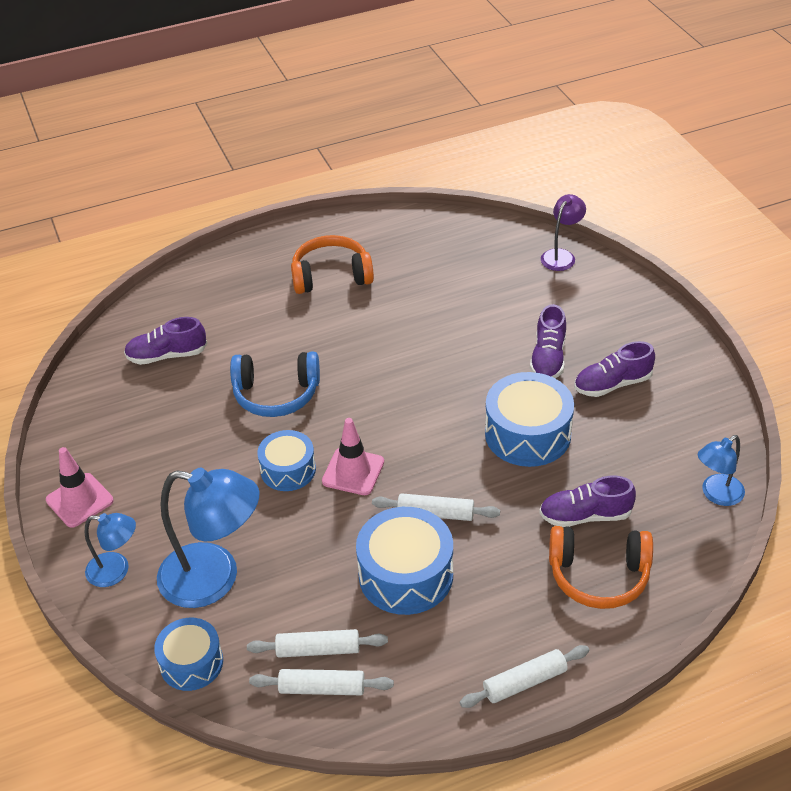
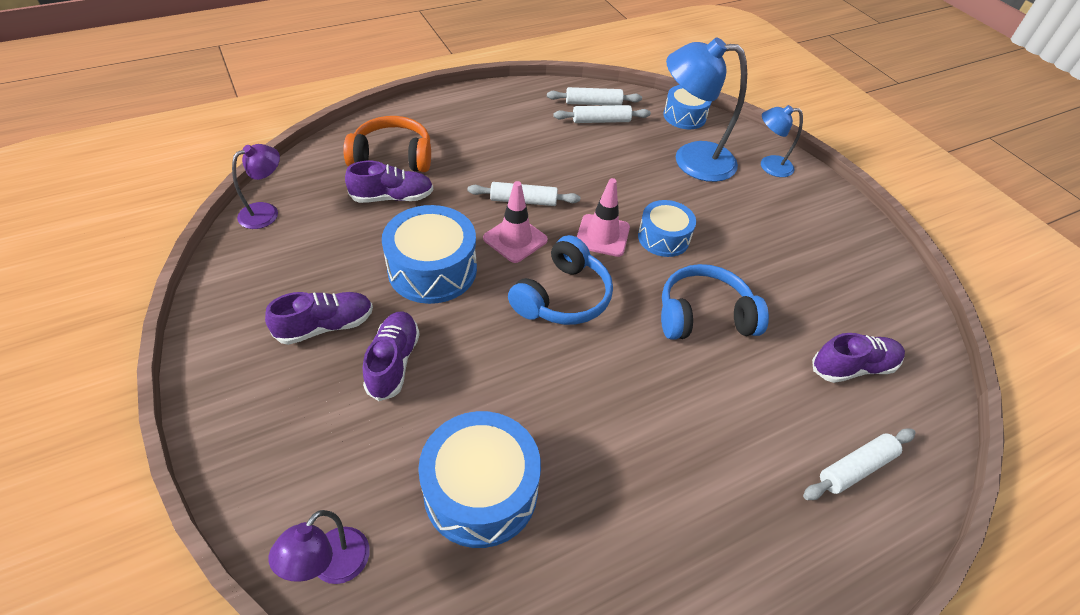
camera: 170 degrees right, 5 degrees up
(79, 500) = (835, 215): pink traffic cone -> pink traffic cone (515, 239)
(331, 276) = (697, 512): orange headphones -> none
(403, 410) = (562, 297): none -> blue headphones
(406, 575) = (544, 160): blue drum -> blue drum (481, 491)
(525, 682) = (459, 103): white rolling pin -> white rolling pin (855, 468)
(716, 495) = (266, 212): blue lamp -> purple lamp

